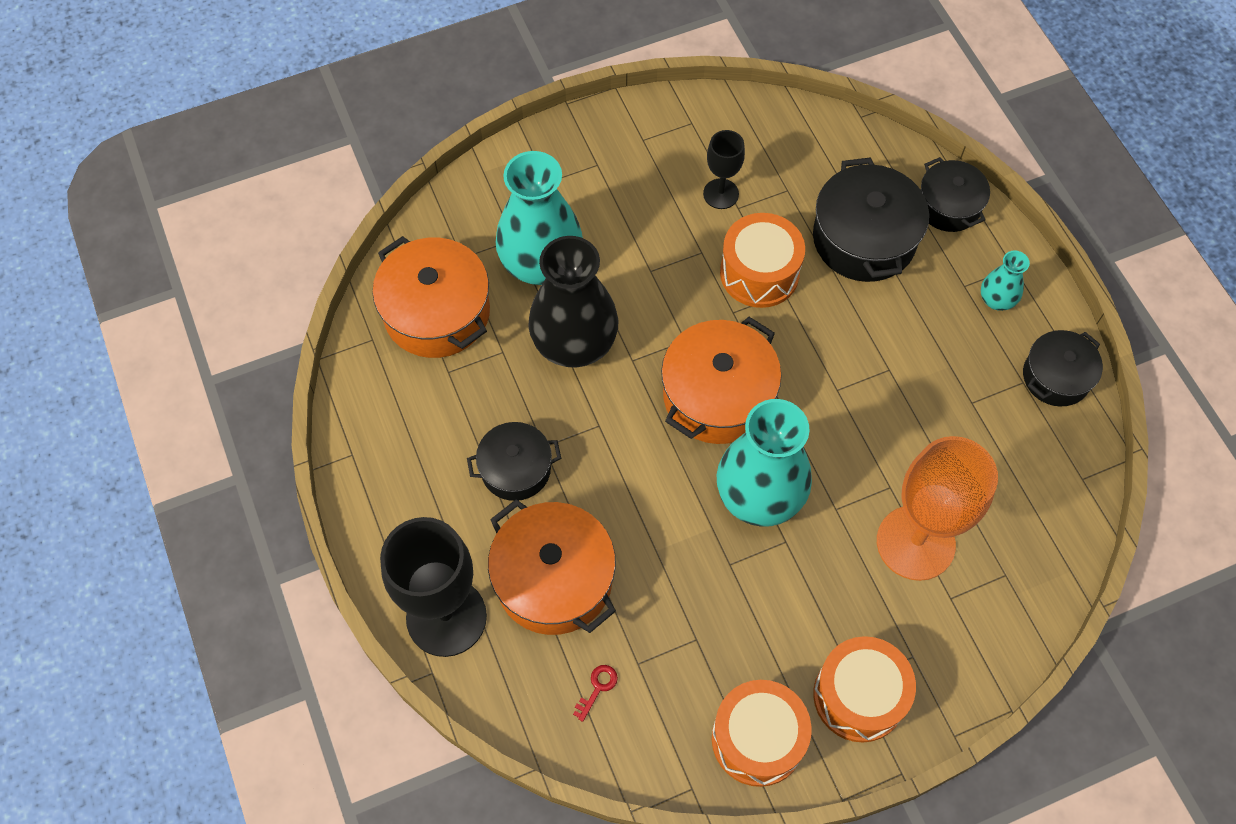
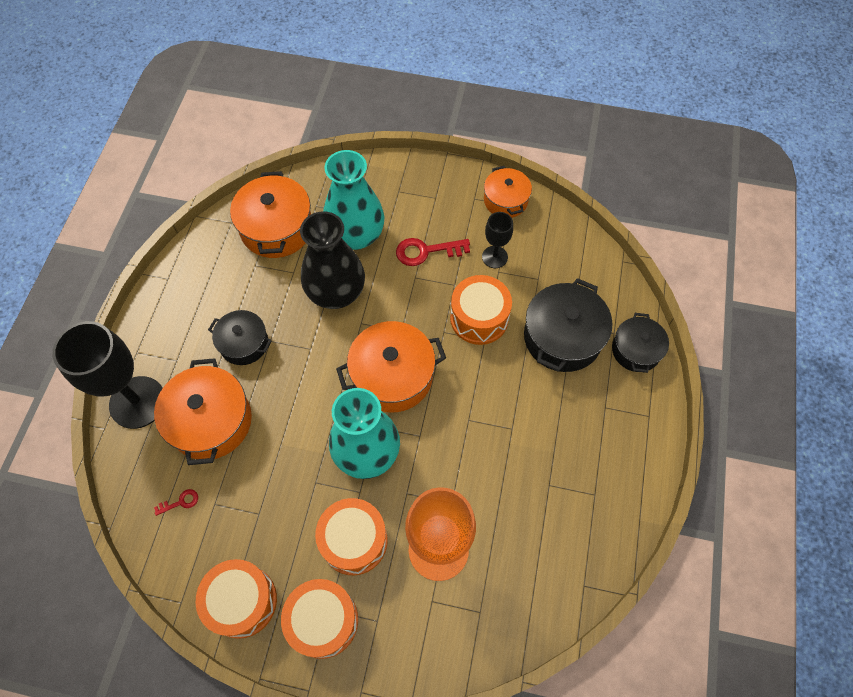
camera: 35 degrees right, 0 degrees up
(639, 233) = (426, 251): none -> red key
(680, 121) = (505, 200): none -> orange pot
(822, 595) = (354, 540): none -> orange drum
(996, 300) = (619, 430): turquoise vase -> none
(1056, 377) = (620, 506): black pot -> none

